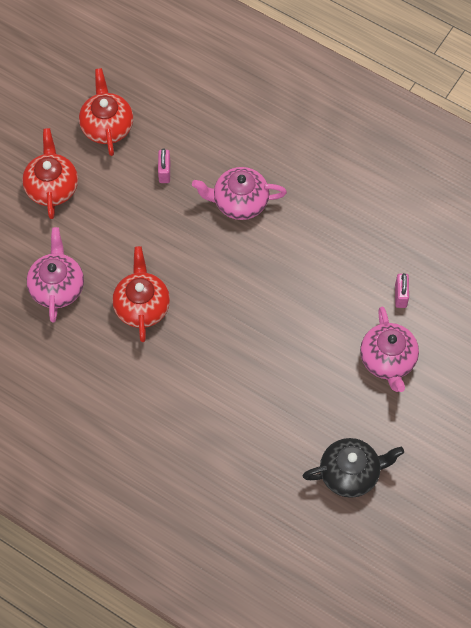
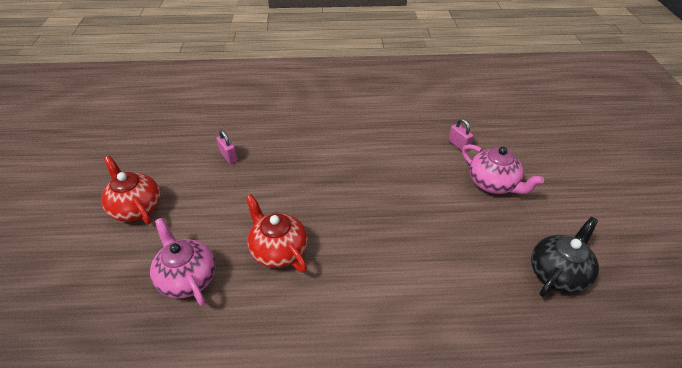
camera: 35 degrees left, 20 degrees down
(107, 126) = (161, 151): red teapot -> none
(239, 202) = (300, 148): pink teapot -> none

